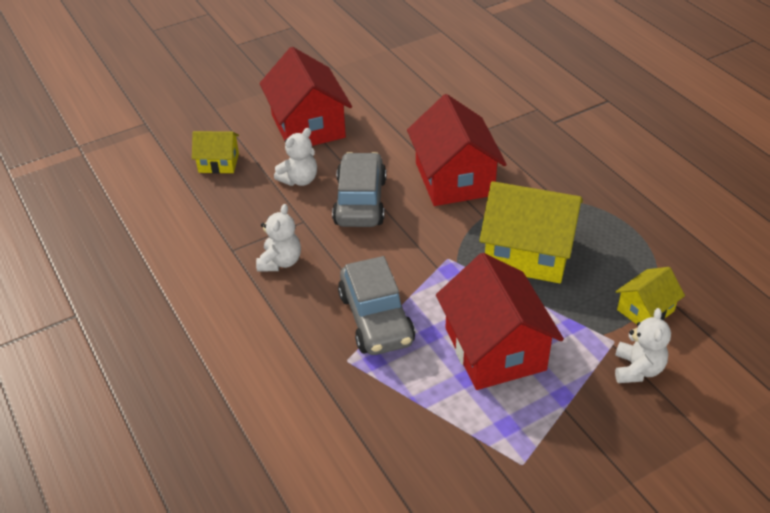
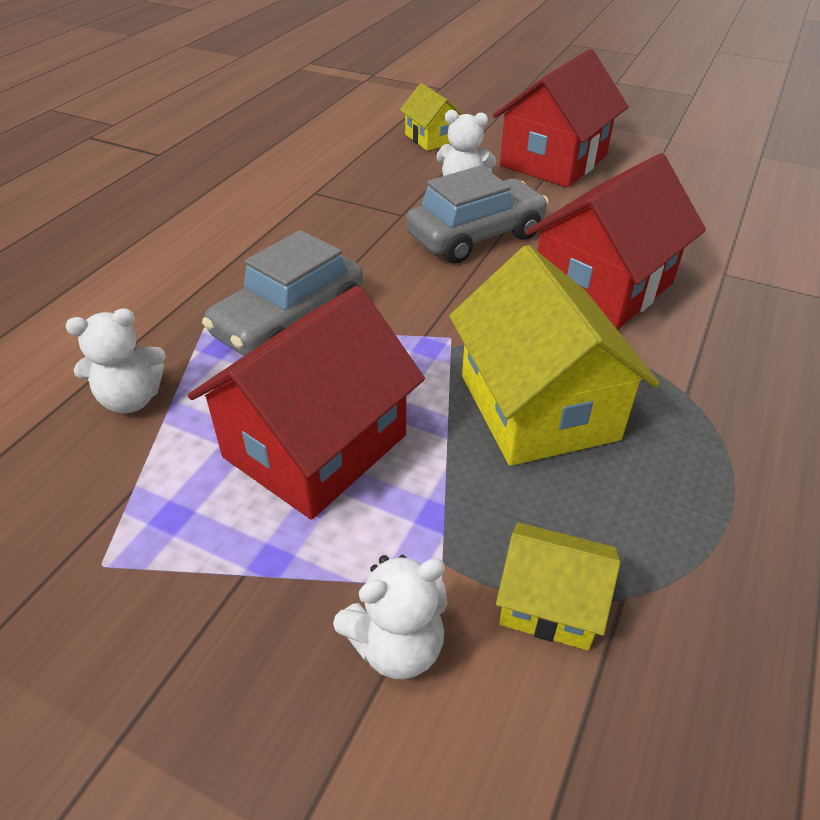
camera: 55 degrees right, 0 degrees up
(280, 262) = (324, 225): white teddy bear -> white teddy bear (131, 399)

